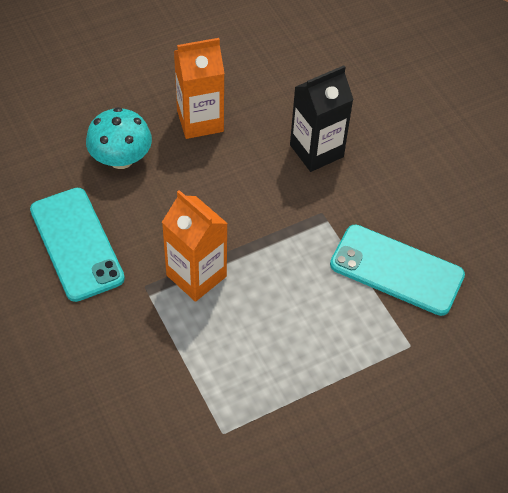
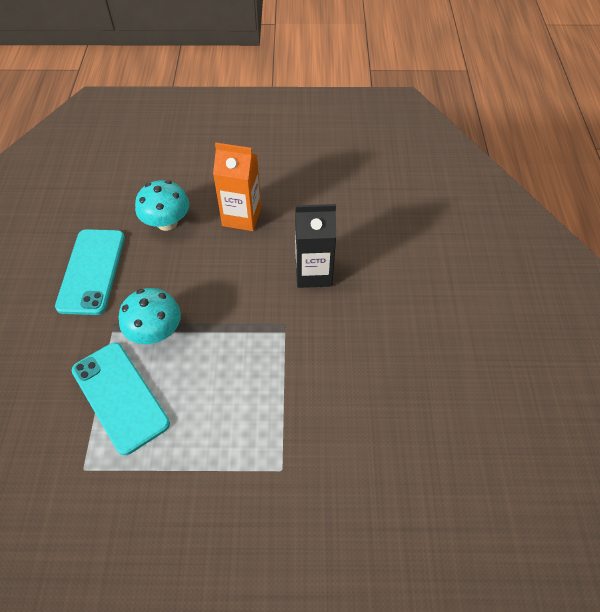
camera: 30 degrees right, 0 degrees up
(196, 276) = (155, 332): orange carton -> turquoise mushroom
(396, 270) = (313, 398): turquoise phone -> turquoise phone (120, 396)

